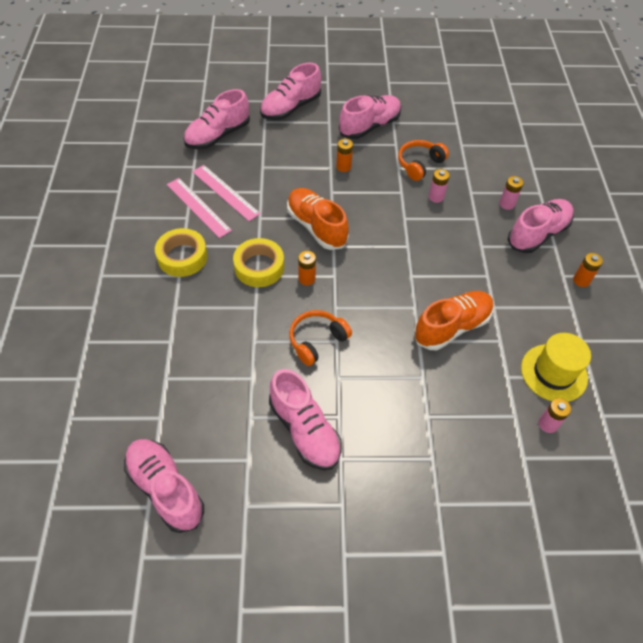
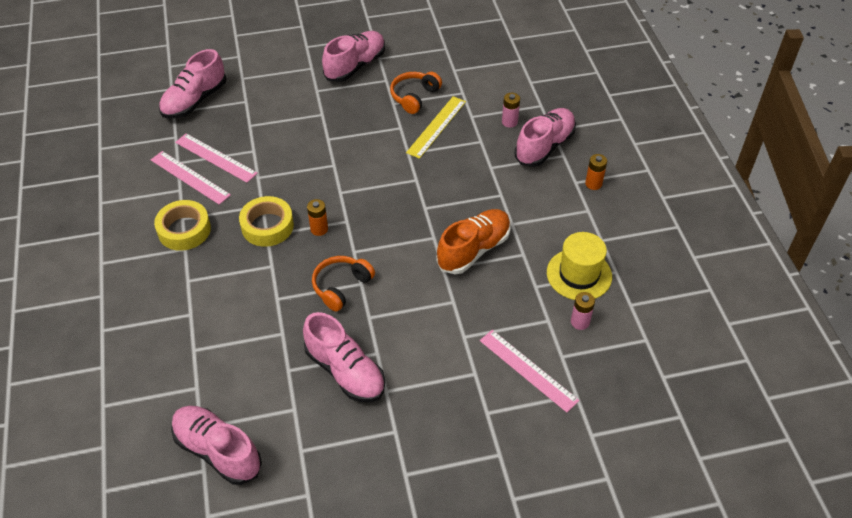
camera: 10 degrees left, 5 degrees down
(290, 108) = (267, 59): pink shoe -> none
(316, 227) = (319, 176): orange shoe -> none
(343, 167) = (335, 112): orange battery -> none
(436, 197) = (436, 127): pink battery -> yellow ruler
(487, 465) = (528, 370): none -> pink ruler

